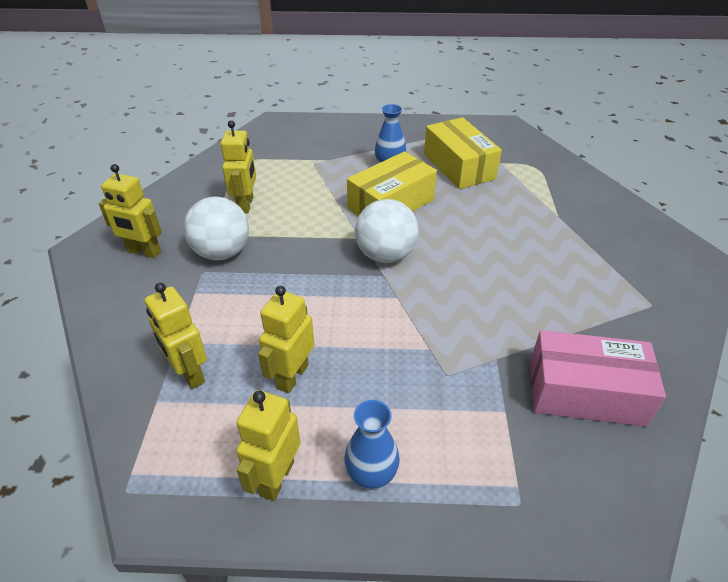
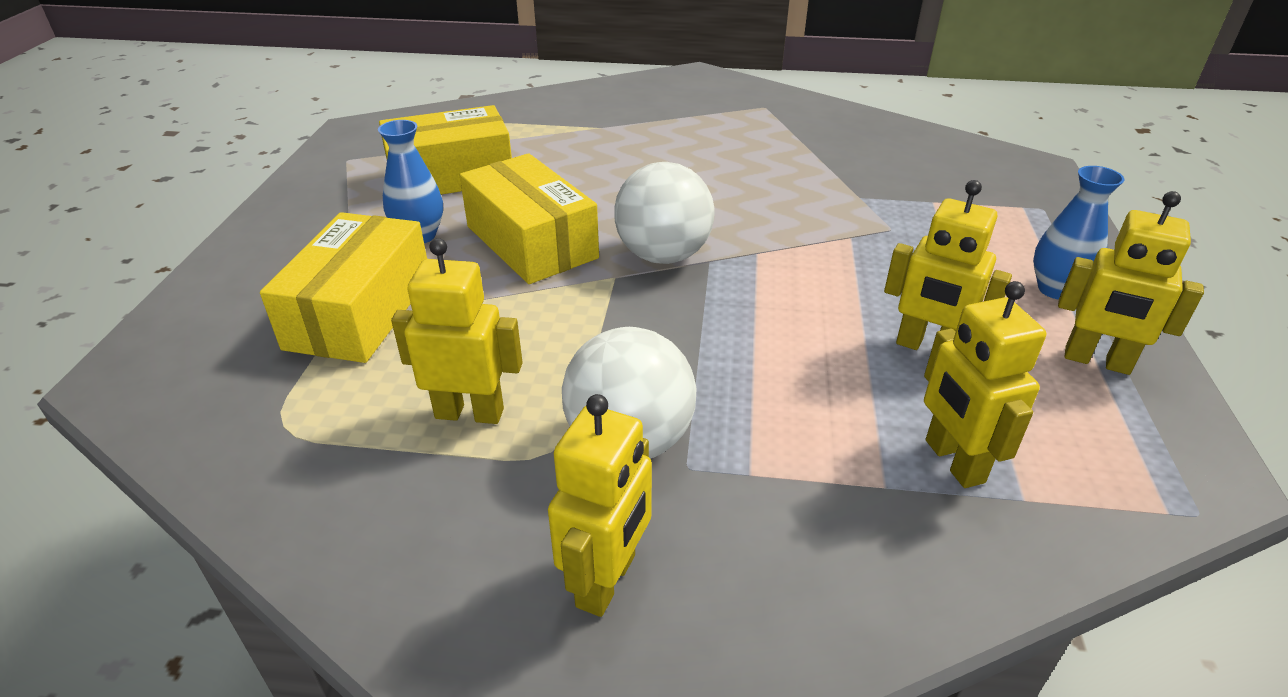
camera: 85 degrees left, 5 degrees down
(189, 373) = (953, 461): yellow robot -> yellow robot turned 105 degrees clockwise
(320, 163) = (359, 312): none -> yellow box
(585, 392) = (893, 157): pink box -> none

